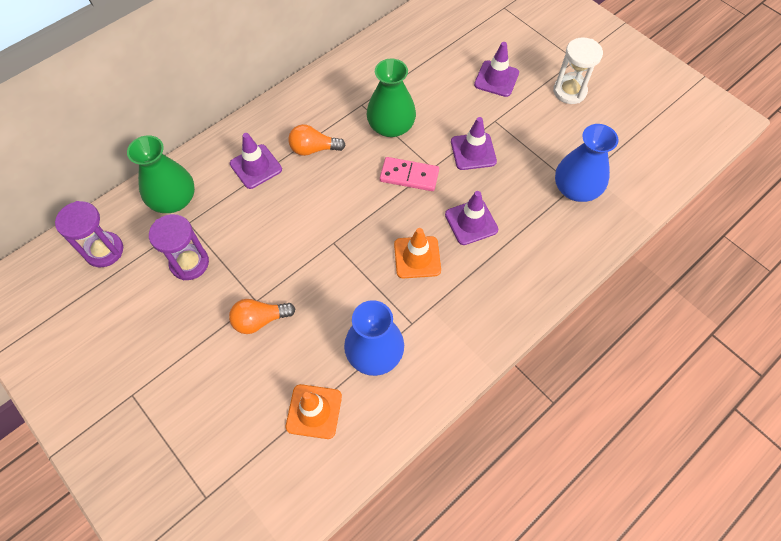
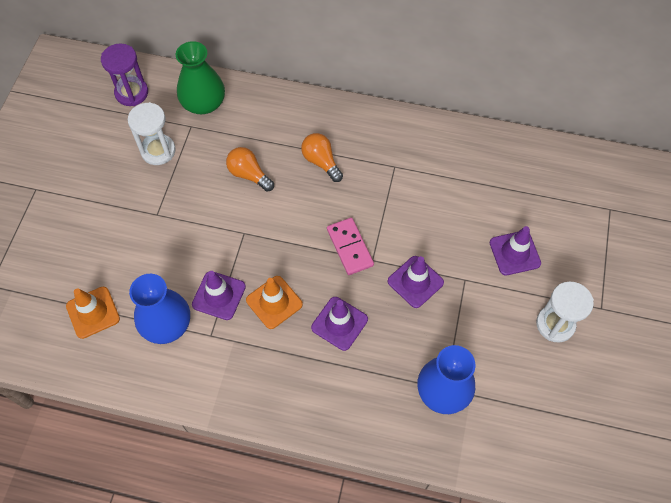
camera: 55 degrees right, 0 degrees up
(189, 263) = (158, 151): purple hourglass -> white hourglass
(256, 166) = (273, 134): purple traffic cone -> purple traffic cone (219, 295)
(260, 320) = (142, 228): orange light bulb -> orange light bulb (249, 174)
(391, 126) = (390, 202): green vase -> none

